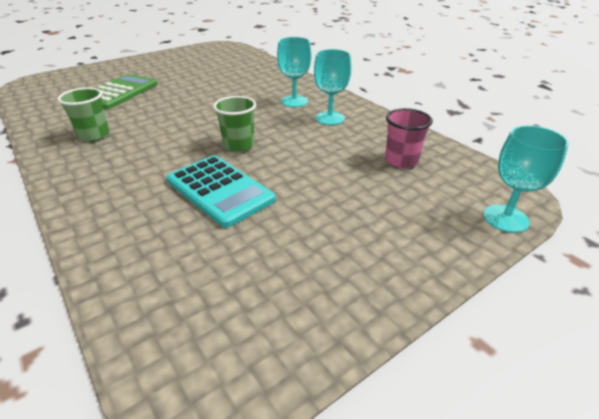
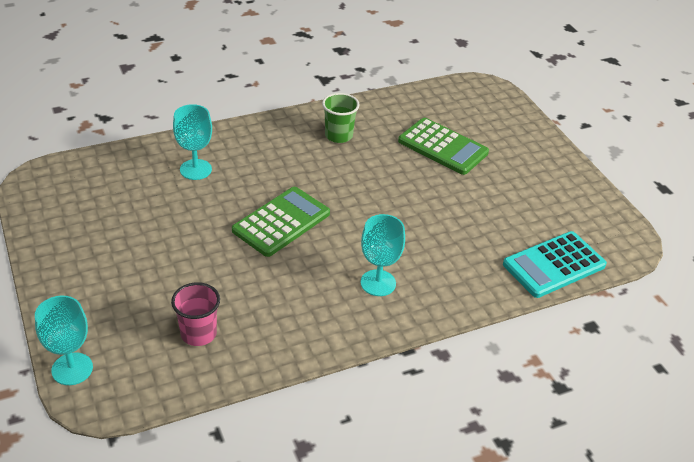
camera: 100 degrees right, 5 degrees up
(220, 190) = (208, 203): turquoise calculator -> turquoise calculator (554, 265)
(239, 145) = (281, 222): green cup -> green calculator
(330, 118) = (318, 304): turquoise goblet -> turquoise goblet (195, 169)

